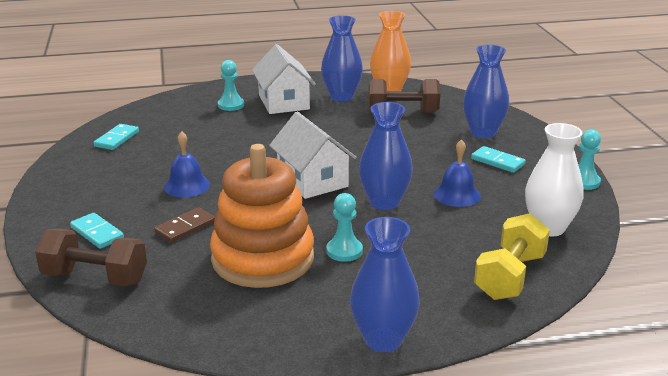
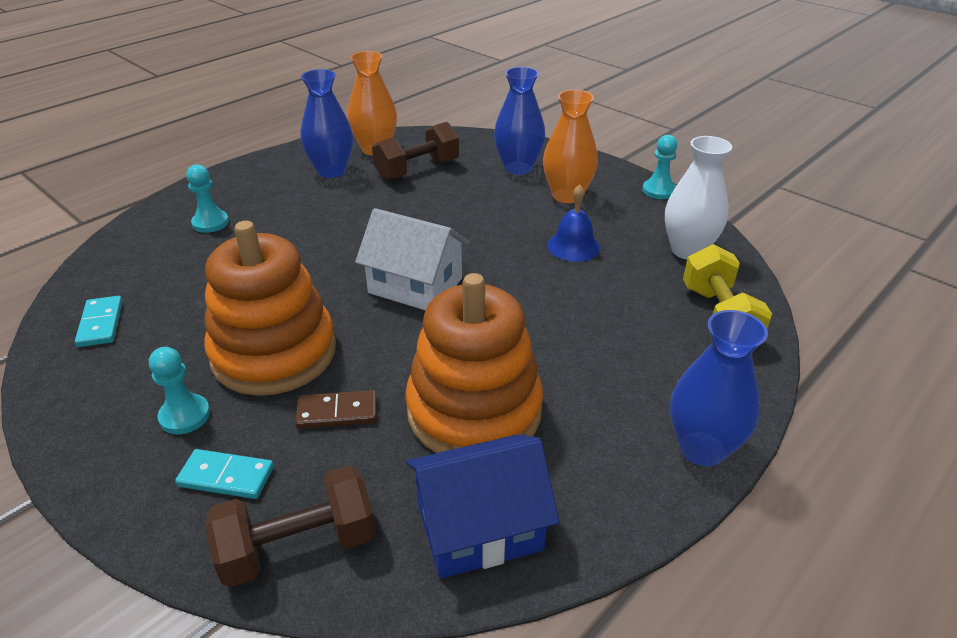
camera: 35 degrees left, 10 degrees up
(185, 227) = (337, 412): brown domino -> brown domino turned 75 degrees clockwise
(187, 185) = (274, 353): blue bell -> orange stacking toy
(193, 312) = (479, 527): none -> blue house
(283, 102) = (272, 198): white house -> none
(344, 251) = (546, 359): turquoise pawn -> turquoise pawn (185, 416)
(384, 202) = (518, 283): blue vase -> none
(497, 161) = (567, 195): turquoise domino -> orange vase

